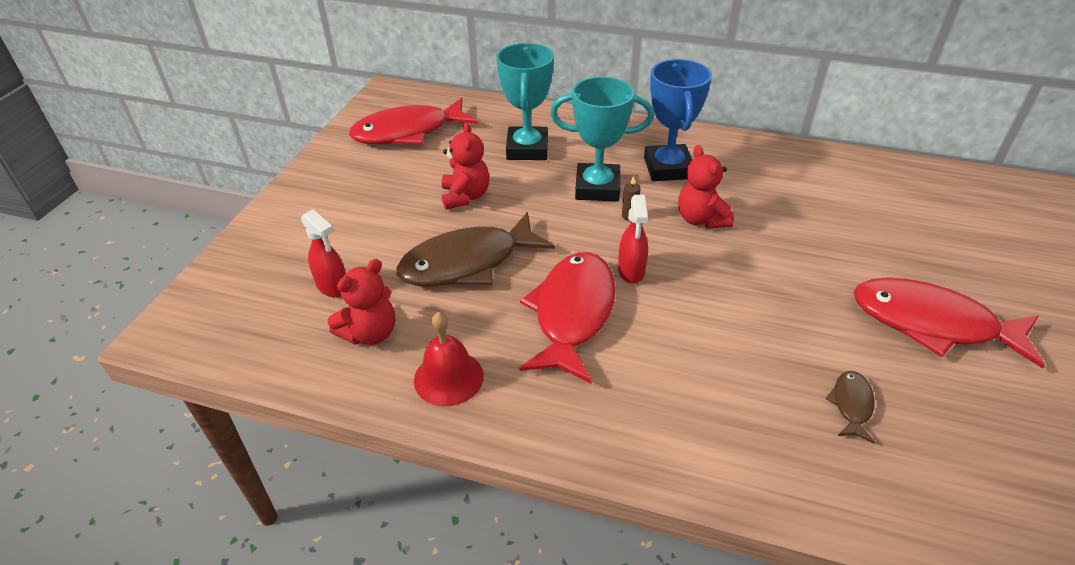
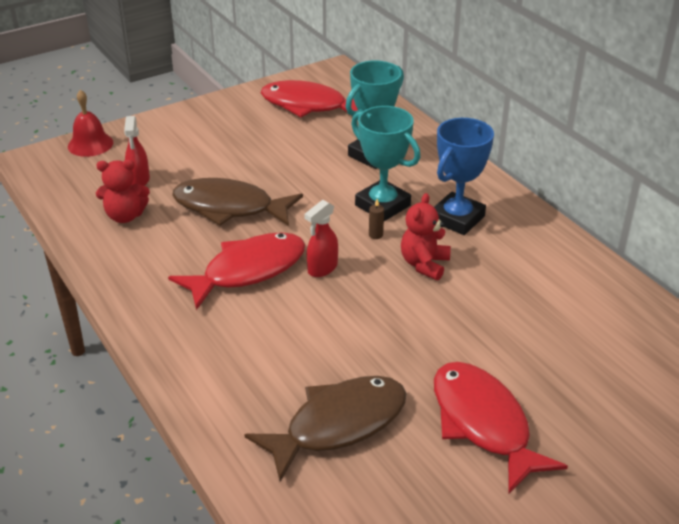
camera: 40 degrees right, 5 degrees down
(448, 377) = (132, 263): red bell -> red bell (90, 144)
(465, 196) = (285, 166): red teddy bear -> none
(851, 405) = (338, 425): brown fish -> brown fish, size x2.26

